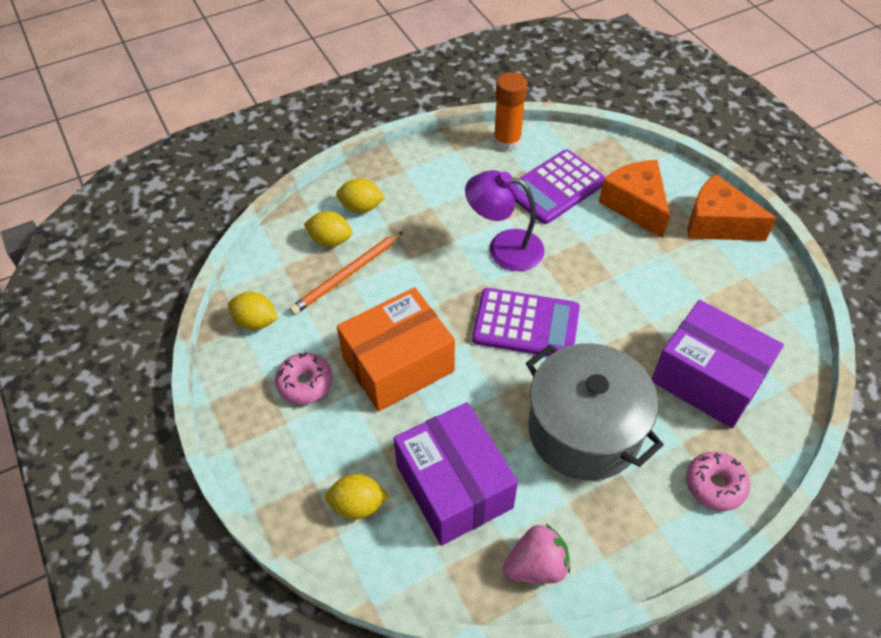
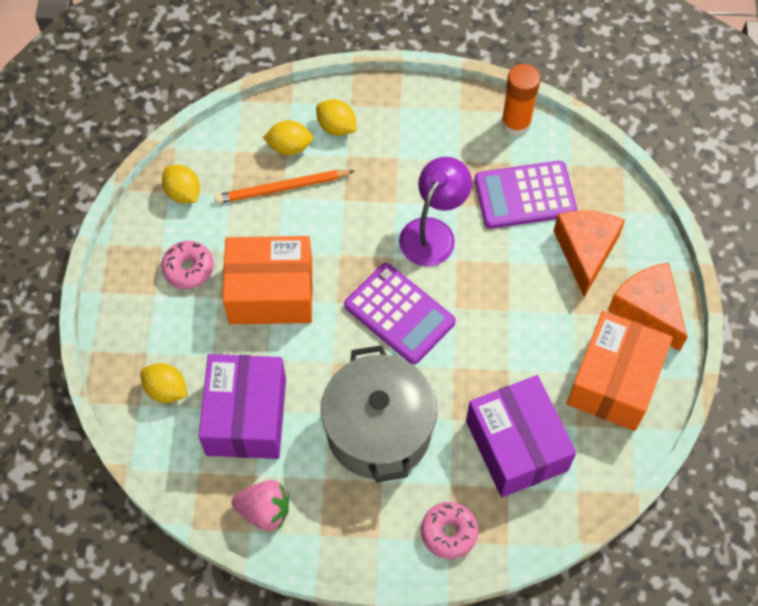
camera: 30 degrees right, 10 degrees up
(330, 240) = (289, 147): yellow lemon -> yellow lemon turned 45 degrees counterclockwise
(504, 248) = (433, 232): purple lamp -> purple lamp turned 75 degrees clockwise
(738, 287) = (614, 381): none -> orange box

